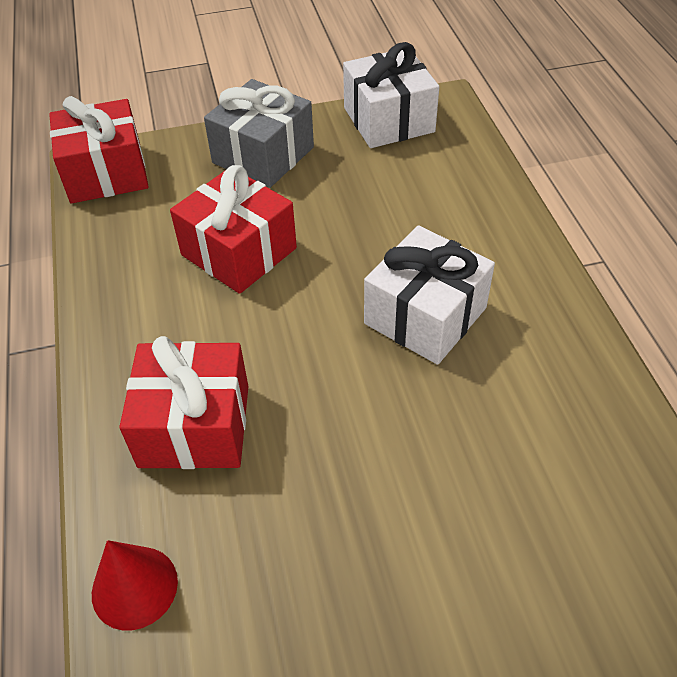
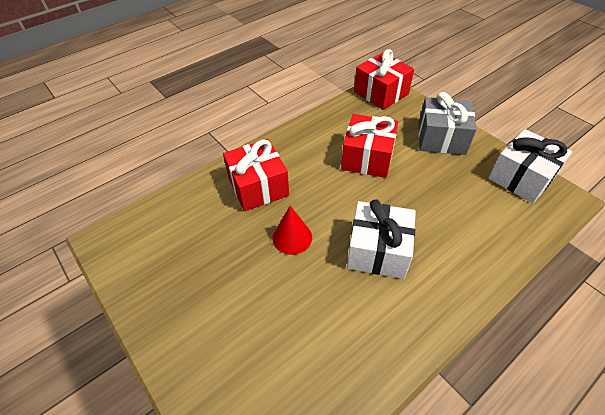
camera: 65 degrees right, 0 degrees up
(134, 587) = (175, 202): red cone -> red cone (292, 237)

